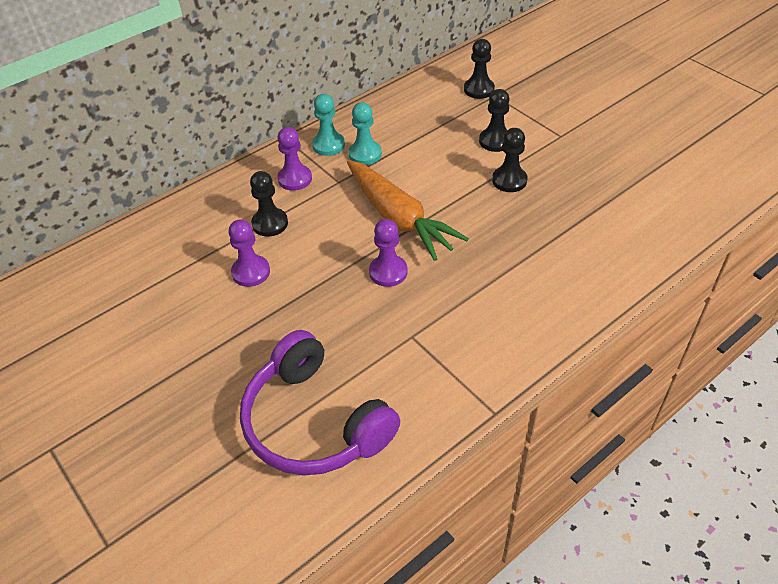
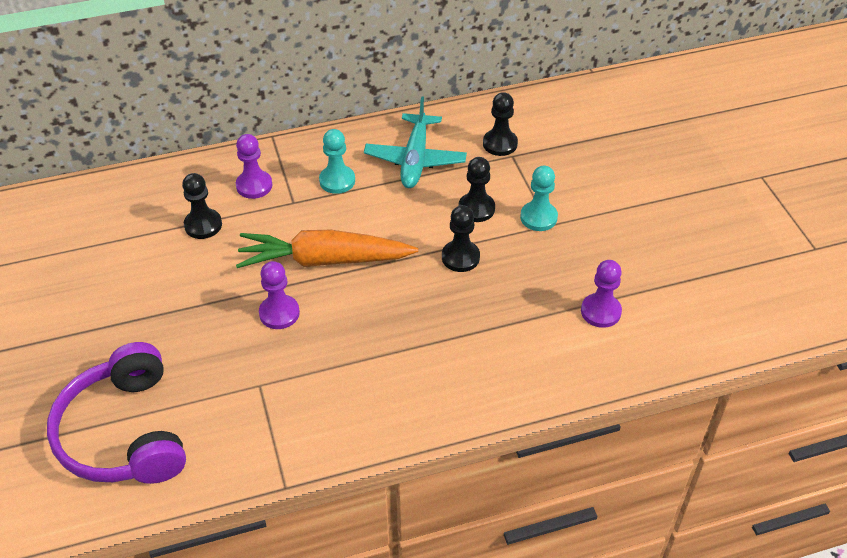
camera: 20 degrees right, 0 degrees up
(251, 272) = (156, 269): purple pawn -> purple pawn (600, 311)
(328, 145) = (308, 159): turquoise pawn -> turquoise pawn (538, 217)
(398, 218) = (325, 260): orange carrot -> orange carrot turned 105 degrees clockwise
(419, 120) = (415, 159): none -> turquoise plane

